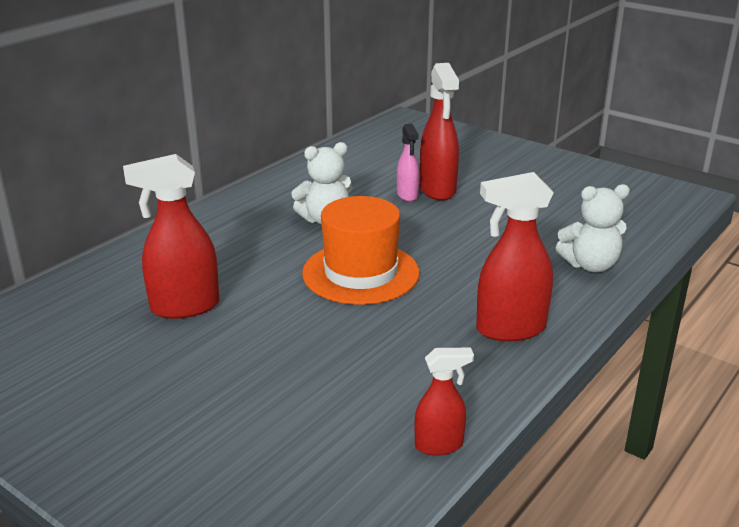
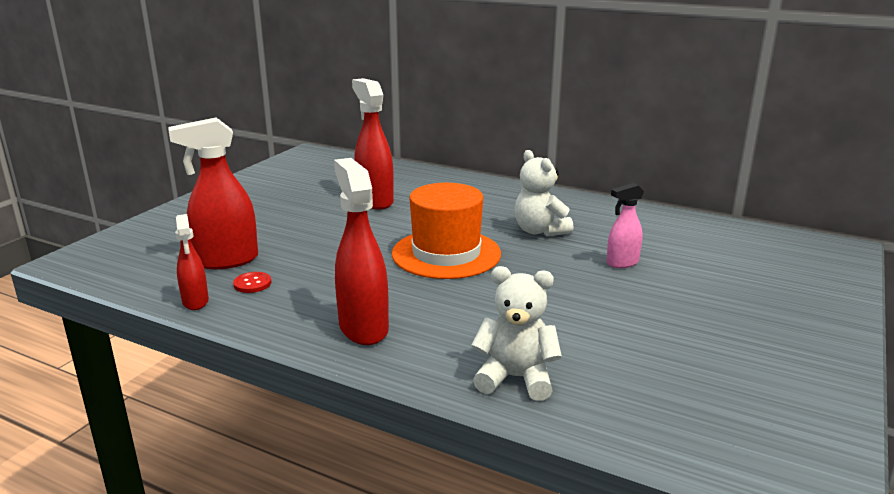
camera: 80 degrees right, 5 degrees down
(400, 402) = (252, 284): none -> red button
(437, 190) = (649, 278): red spray bottle -> red spray bottle (226, 261)
(590, 265) = (516, 378): white teddy bear -> white teddy bear turned 120 degrees clockwise

